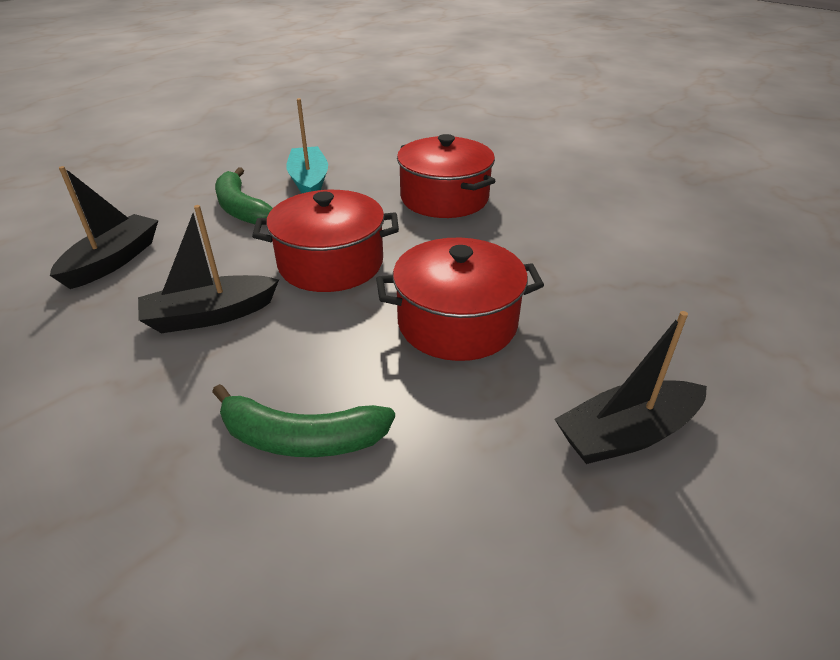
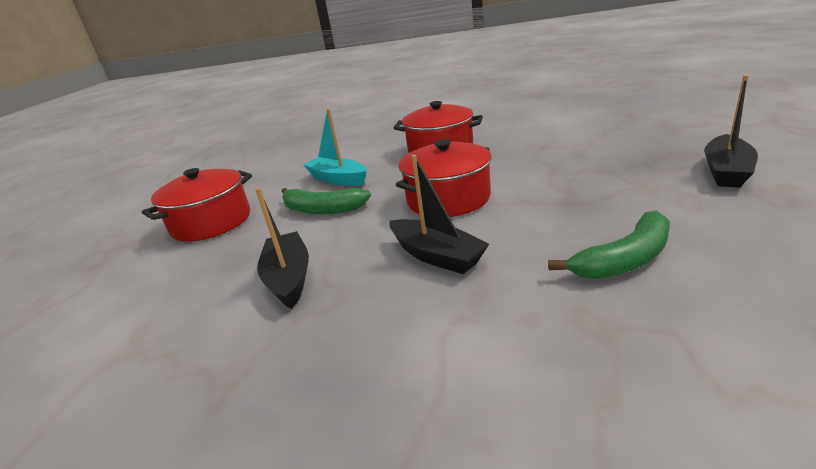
camera: 35 degrees left, 10 degrees down
(210, 315) = (436, 256): black boat -> black boat turned 75 degrees counterclockwise
(457, 323) = (572, 181): red pot -> red pot (211, 222)

